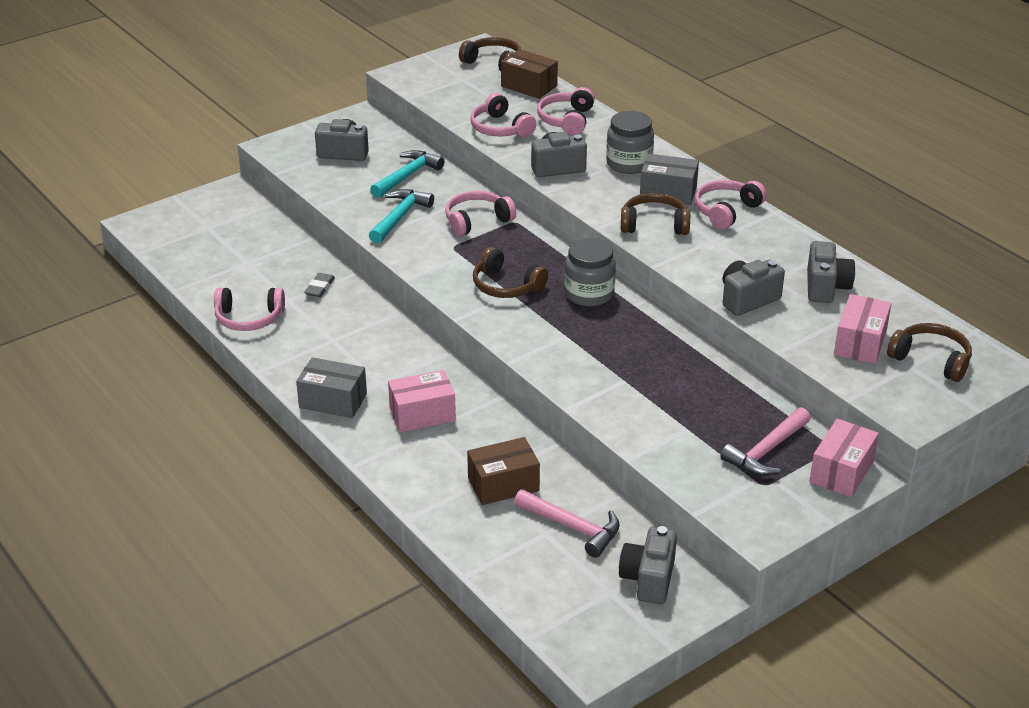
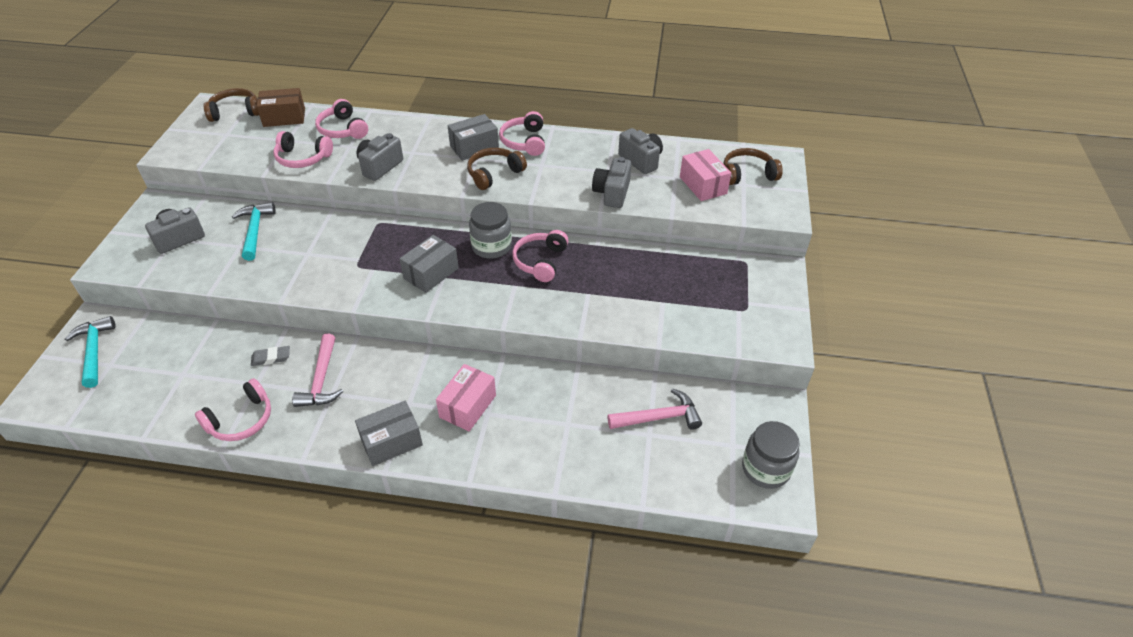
camera: 45 degrees left, 10 degrees up
(320, 288) = (271, 358): grey eraser -> grey eraser turned 75 degrees counterclockwise
(400, 217) = (288, 265): turquoise hammer -> turquoise hammer (94, 351)
(477, 221) = (350, 237): pink headphones -> pink headphones (540, 261)
(503, 484) = (582, 419): brown box -> none
(506, 286) = (431, 273): brown headphones -> grey box
(629, 164) = (424, 140): grey jar -> grey jar (765, 469)
(648, 579) = (740, 419): grey camera -> none
(766, 451) = (720, 287): pink hammer -> pink hammer (321, 379)
(841, 471) = (769, 273): pink box -> none

